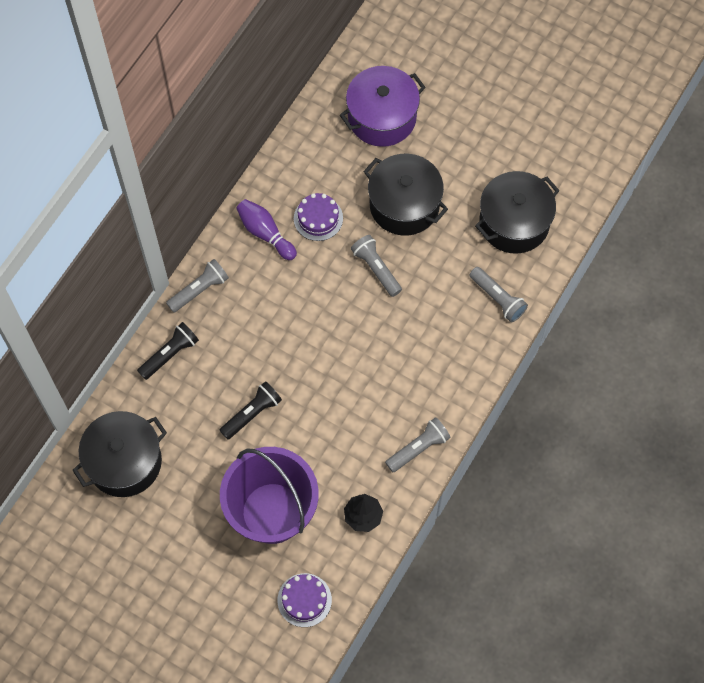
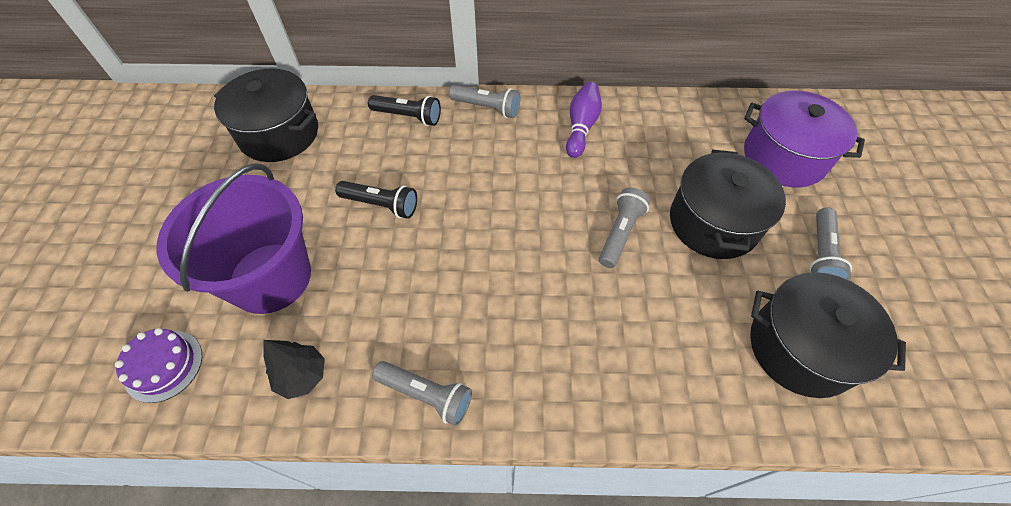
camera: 60 degrees right, 10 degrees down
(318, 218) = (631, 158): purple cake -> none
(497, 299) = (689, 383): grey flashlight -> grey flashlight (820, 254)

